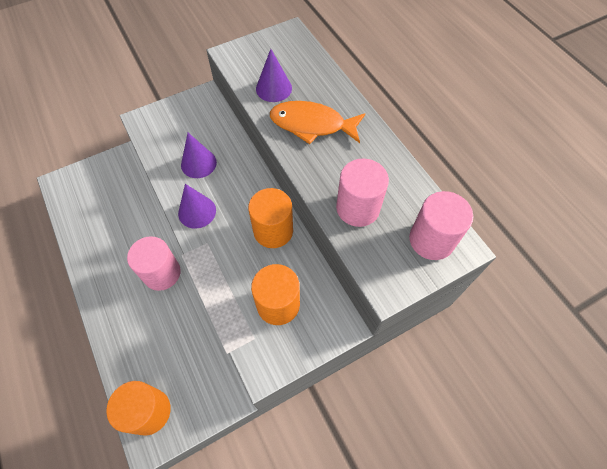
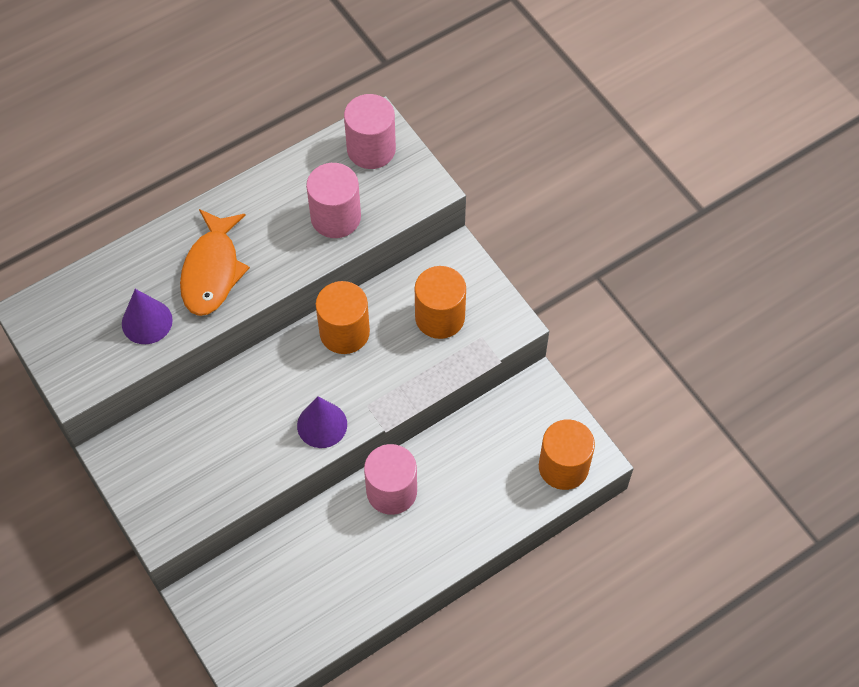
camera: 95 degrees left, 0 degrees up
(198, 163) = (242, 437): purple cone -> none

